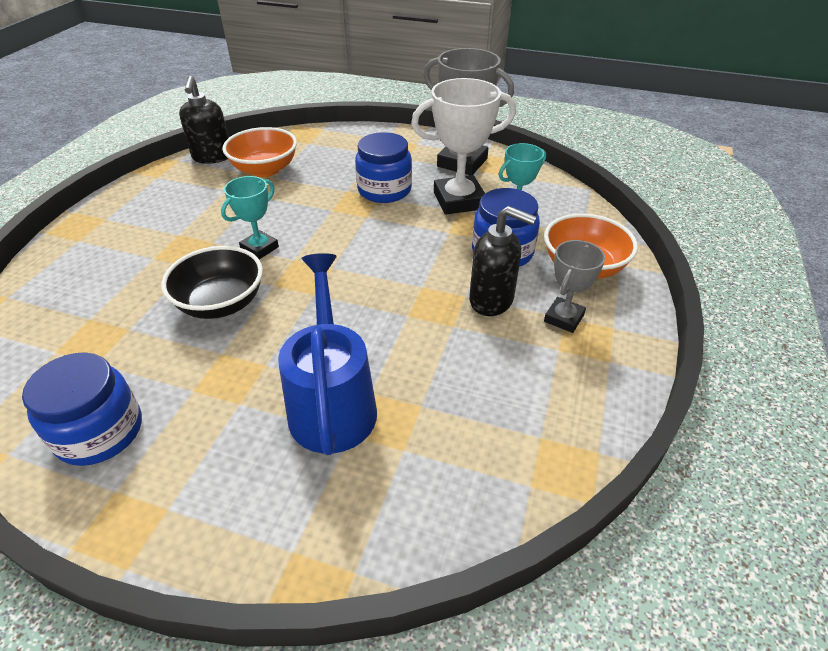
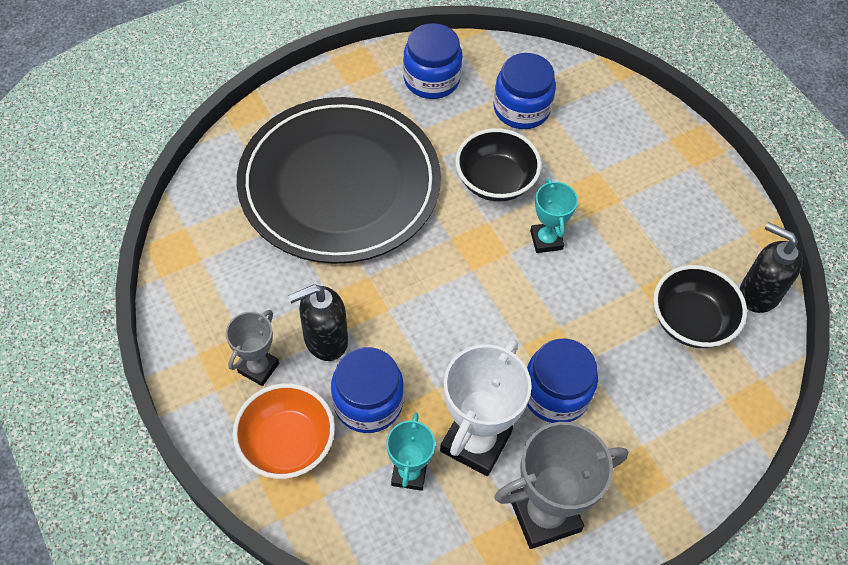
camera: 130 degrees right, 15 degrees up
(101, 337) = (521, 109): none -> blue jar
(265, 169) = (690, 321): orange bowl -> black bowl
(332, 402) = (339, 184): blue watering can -> black plate
(563, 318) = (258, 368): grey trophy -> grey trophy turned 45 degrees clockwise

